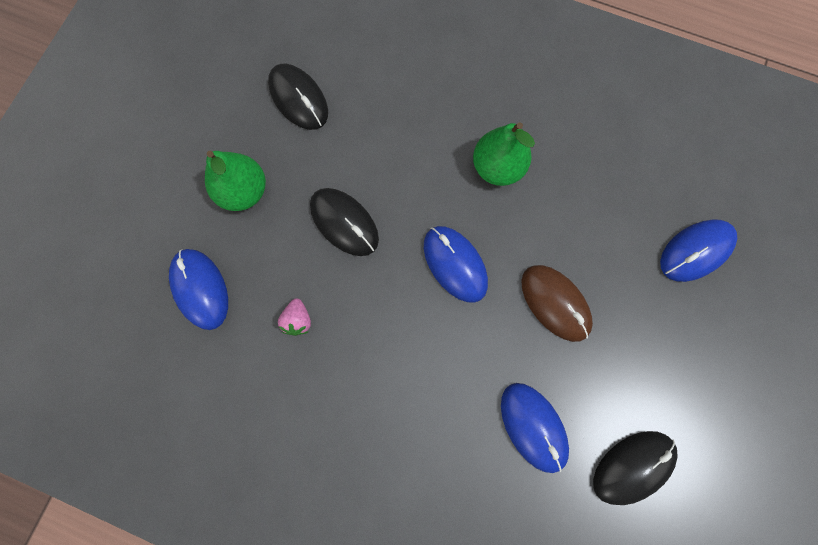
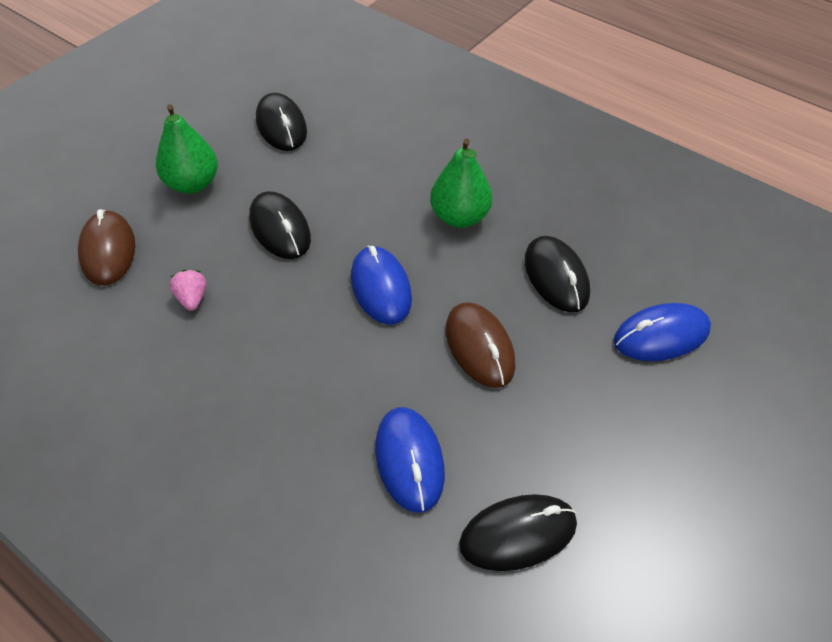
camera: 15 degrees right, 25 degrees down
(200, 289) = (108, 251): blue mouse -> brown mouse
(298, 320) = (192, 298): pink strawberry -> pink strawberry turned 150 degrees clockwise
(597, 212) = (556, 277): none -> black mouse

